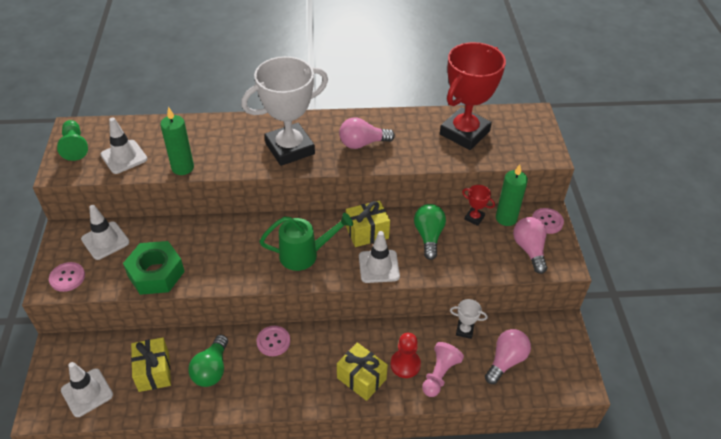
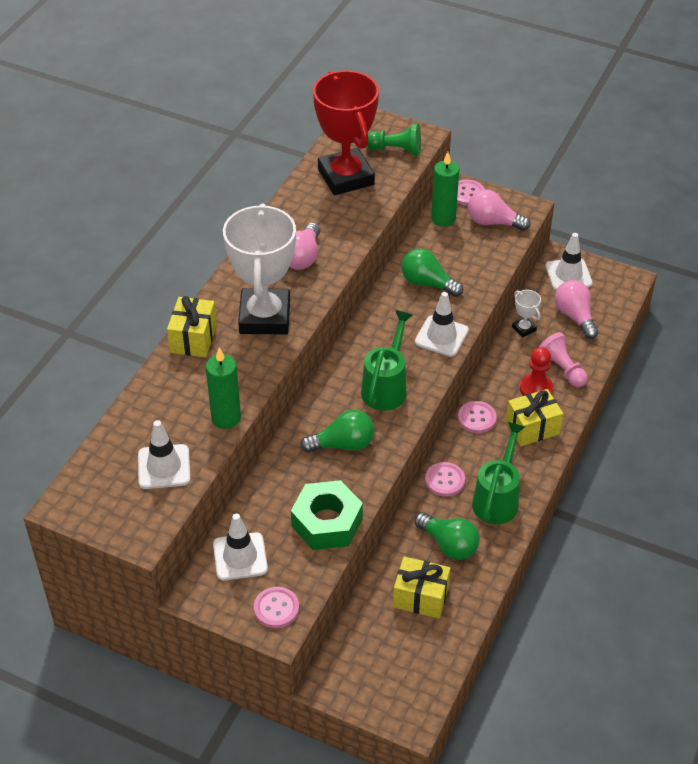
camera: 60 degrees left, 0 degrees up
(75, 146) = (104, 510): green pawn -> green pawn (396, 150)
(87, 392) = (412, 667): white traffic cone -> white traffic cone (568, 275)
(234, 253) = (343, 444): none -> green light bulb
(273, 383) = (497, 499): none -> green watering can
(348, 337) = (477, 418): none -> pink button
(367, 232) = (389, 326): yellow gift -> yellow gift (193, 338)
(464, 330) = (524, 329): white trophy -> white trophy turned 75 degrees counterclockwise
(474, 218) = (426, 240): red trophy -> none

